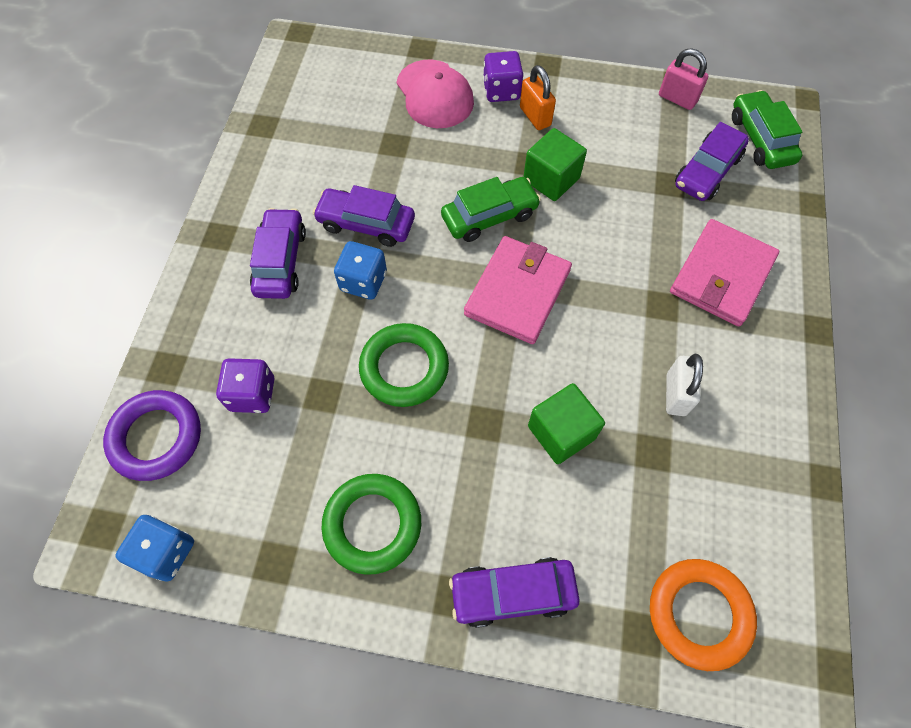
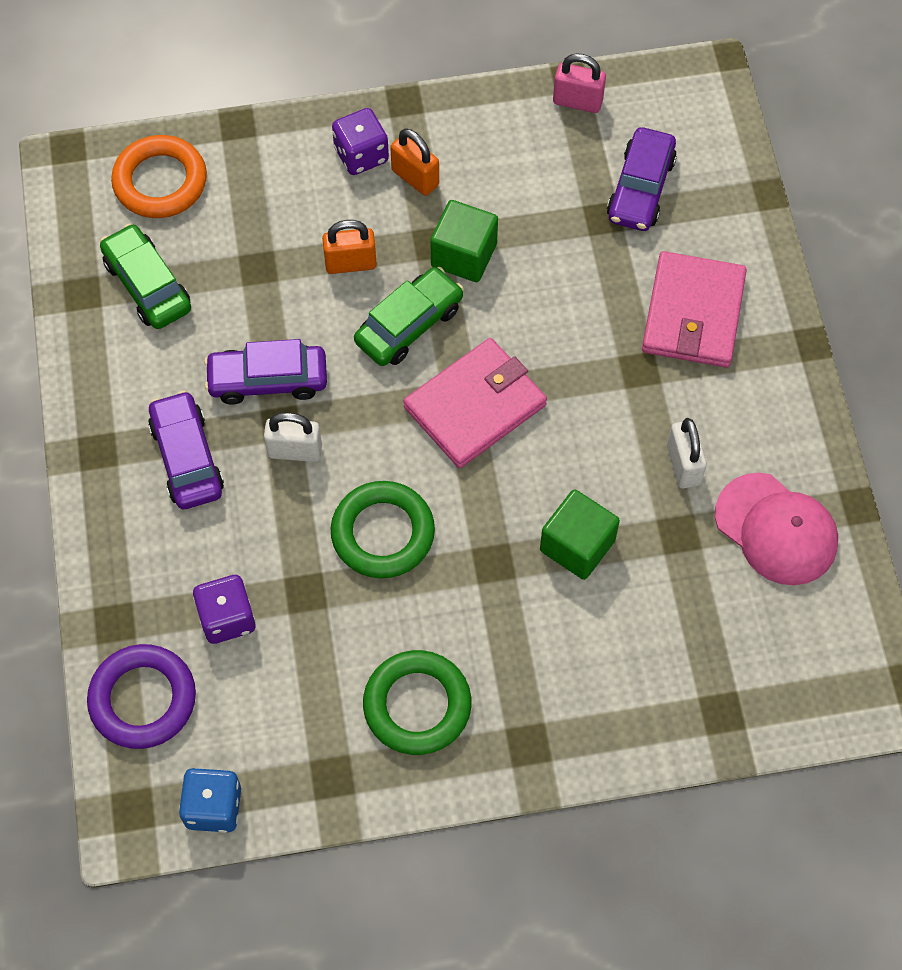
camera: 20 degrees left, 0 degrees up
(363, 281) = (295, 450): blue dice -> white padlock
(434, 94) = (280, 185): pink cap -> pink cap (776, 529)
(463, 161) = (350, 263): none -> orange padlock
(512, 593) = (584, 720): purple car -> none
(518, 292) = (475, 406): pink wallet -> pink wallet turned 45 degrees clockwise
(698, 614) = (770, 675): orange ring -> orange ring (160, 182)
(760, 139) = (690, 127): green car -> green car (148, 285)

